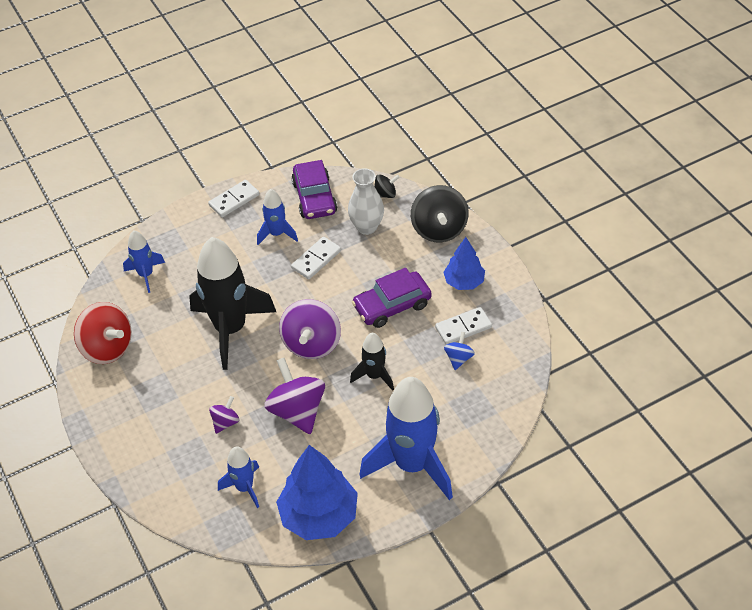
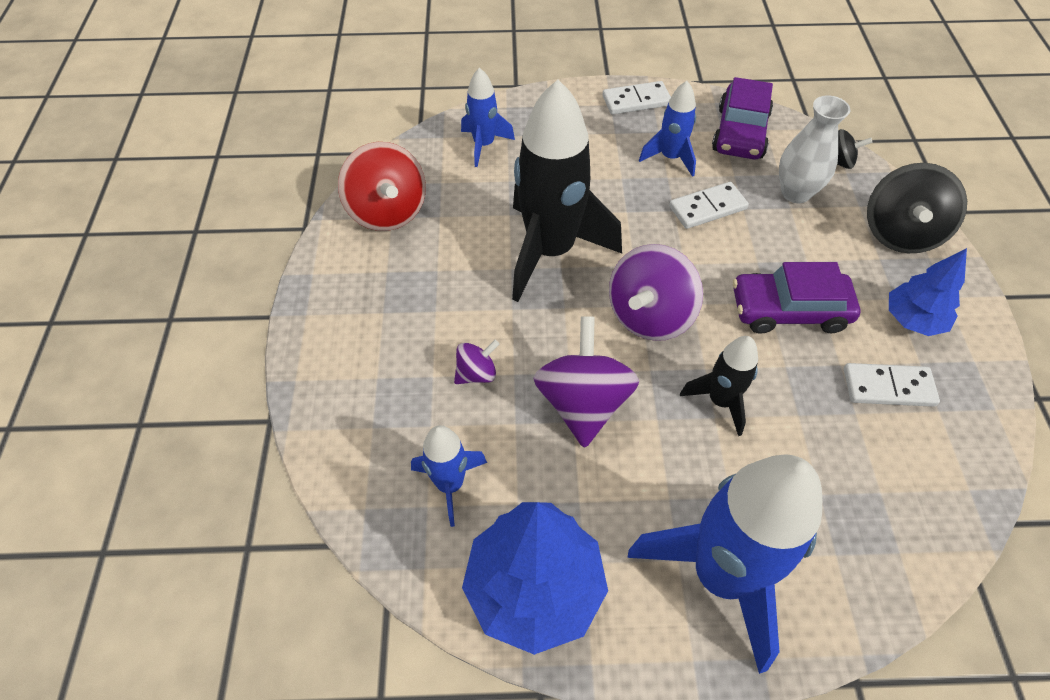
camera: 25 degrees right, 5 degrees up
(458, 358) = (864, 432): blue spinning top -> none

